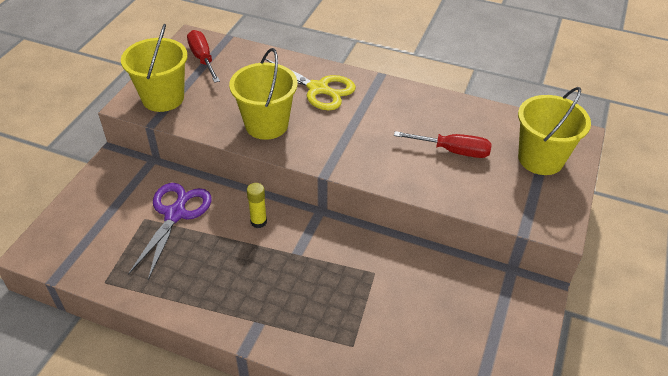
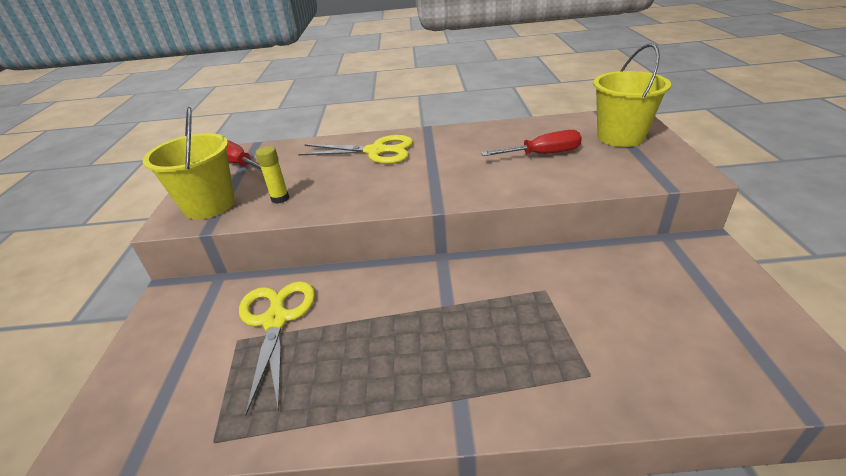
camera: 20 degrees left, 10 degrees down
(175, 214) = (276, 320): purple scissors -> yellow scissors
(258, 222) = (382, 291): yellow glue stick -> yellow glue stick (280, 198)
(266, 125) = (343, 191): yellow bucket -> none

